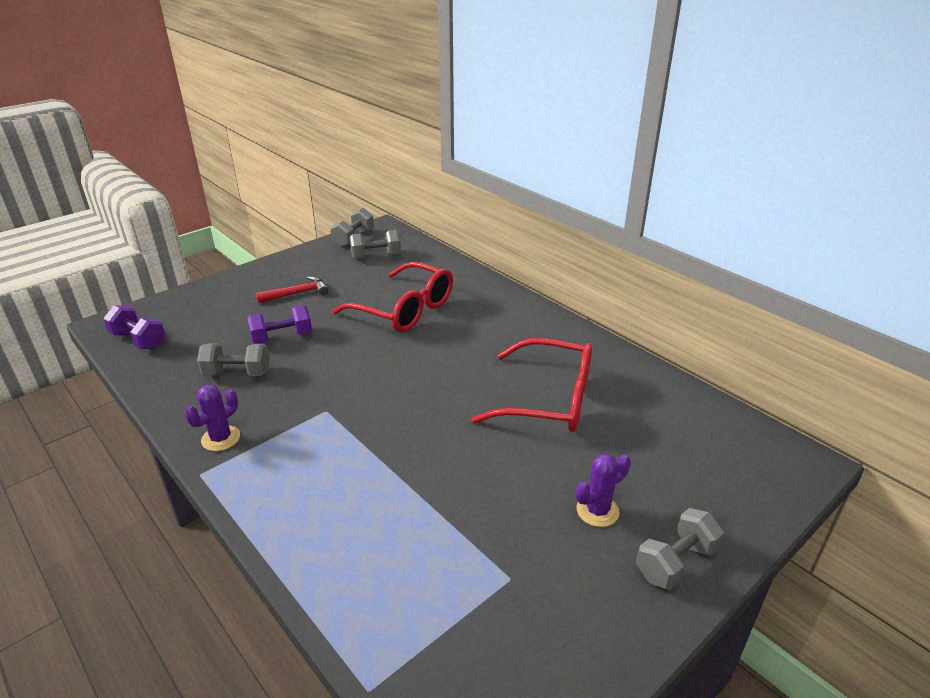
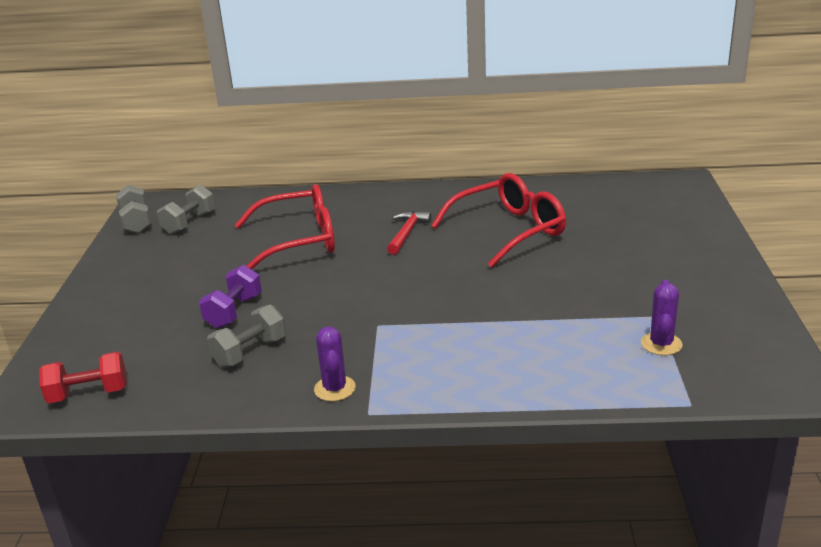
camera: 45 degrees left, 5 degrees down
(139, 340) = (88, 394): purple dumbbell -> red dumbbell
(297, 293) = (174, 281): red hammer -> red hammer (407, 233)
(597, 511) = (638, 261): purple cactus -> purple cactus (661, 344)
(675, 562) = (710, 256): grey dumbbell -> none

